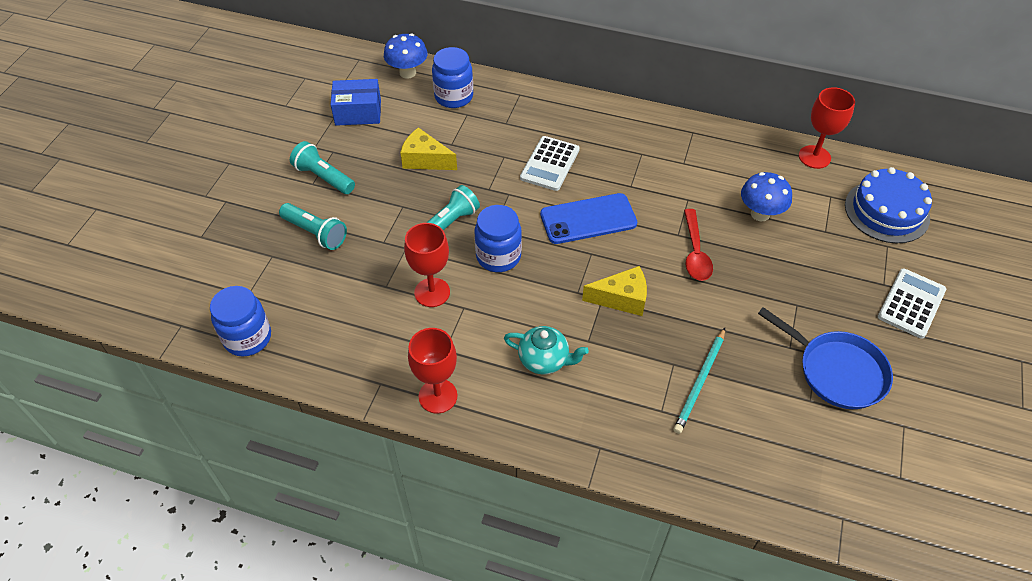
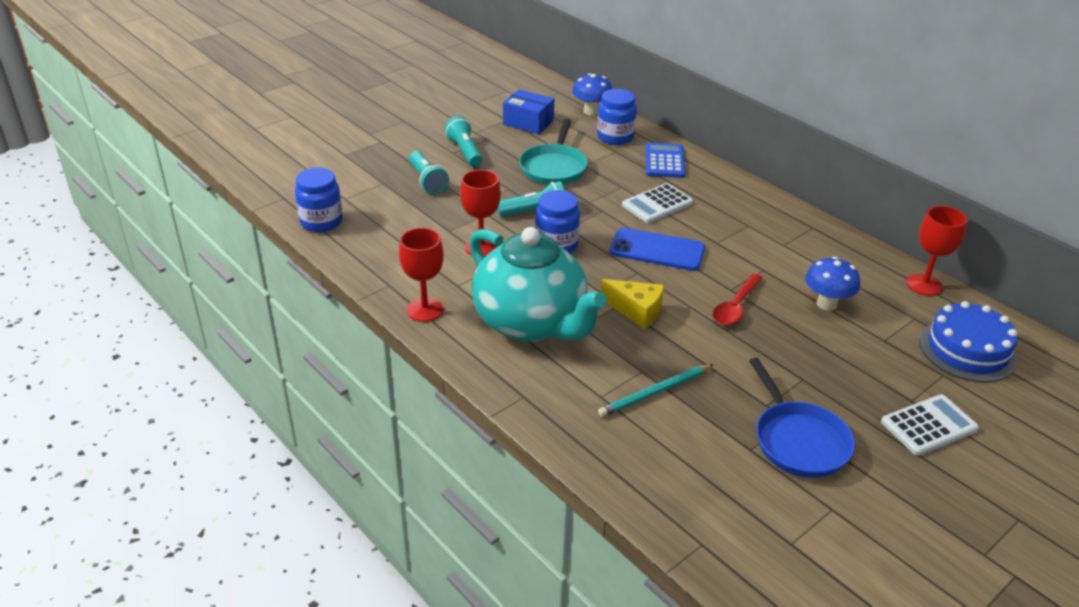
camera: 30 degrees right, 15 degrees down
(425, 160) = (554, 167): yellow cheese -> turquoise pan
(519, 108) = (664, 161): none -> blue calculator
(544, 360) = (531, 323): turquoise teapot -> turquoise teapot, size x2.30

